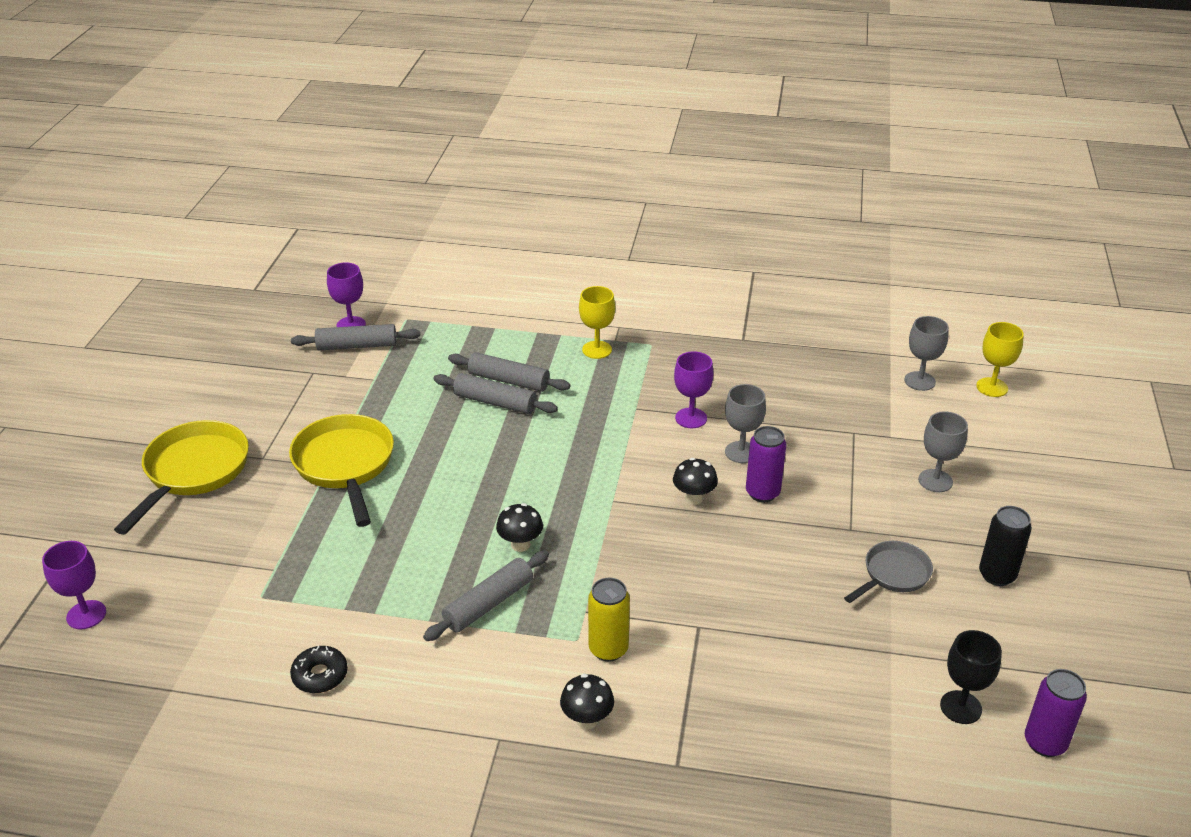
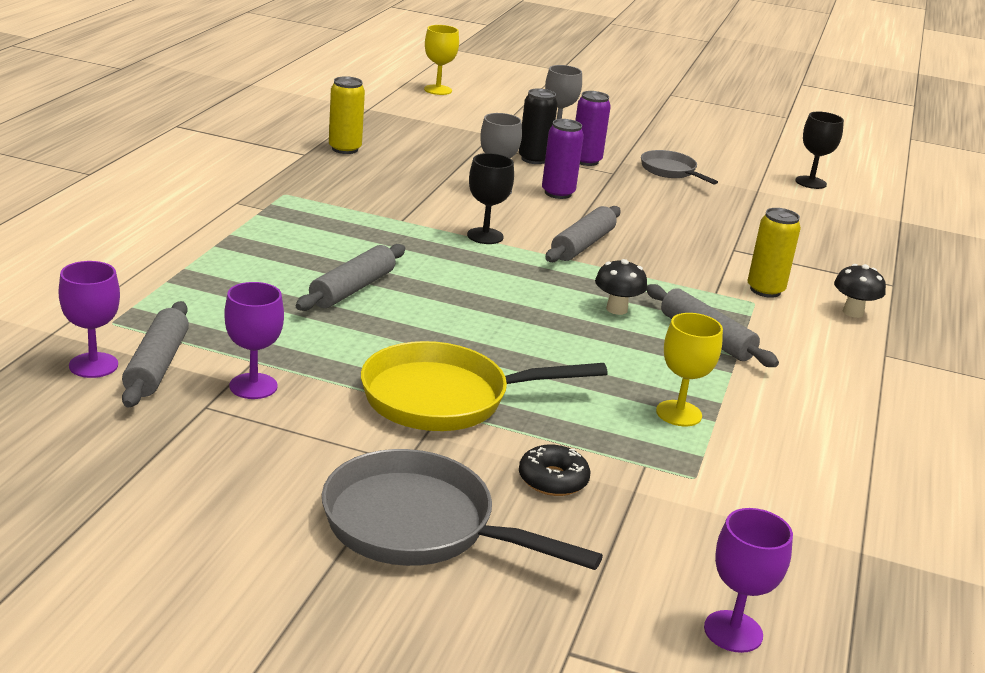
camera: 85 degrees left, 10 degrees down
(193, 472) = (419, 525): yellow pan -> grey pan
(320, 675) = (821, 444): black donut -> black donut (553, 479)
(508, 381) = (311, 275): grey rolling pin -> grey rolling pin (583, 245)
(597, 350) = (277, 220): yellow goblet -> yellow goblet (679, 413)
(630, 456) = (485, 236): none -> black goblet
(691, 418) = (431, 199): purple goblet -> purple goblet (253, 386)
(694, 498) = (559, 220): black mushroom -> none
(772, 357) = (345, 149): none -> yellow can
(919, 381) = (416, 108): grey goblet -> none
(997, 575) = (673, 142): black can -> black can (534, 159)
(1045, 743) = (838, 168): purple can -> purple can (586, 161)

